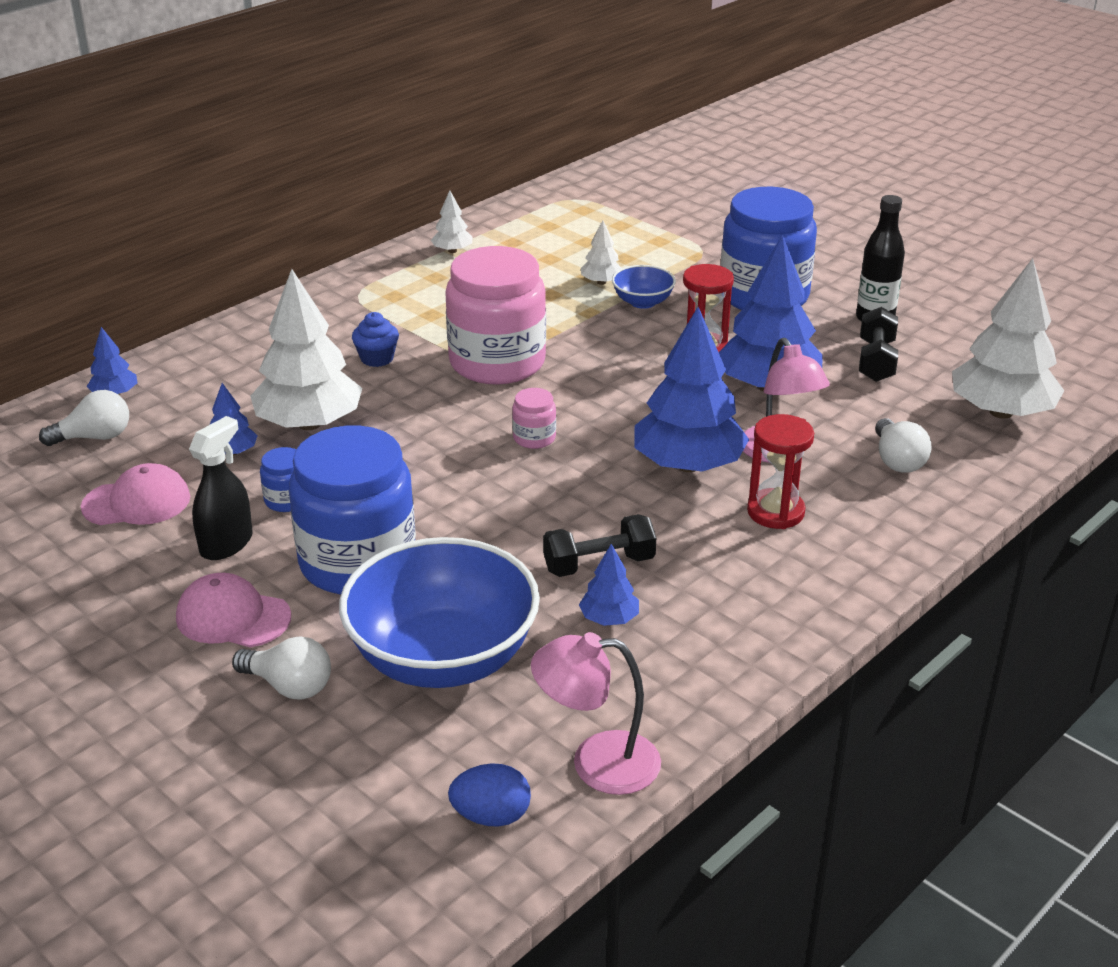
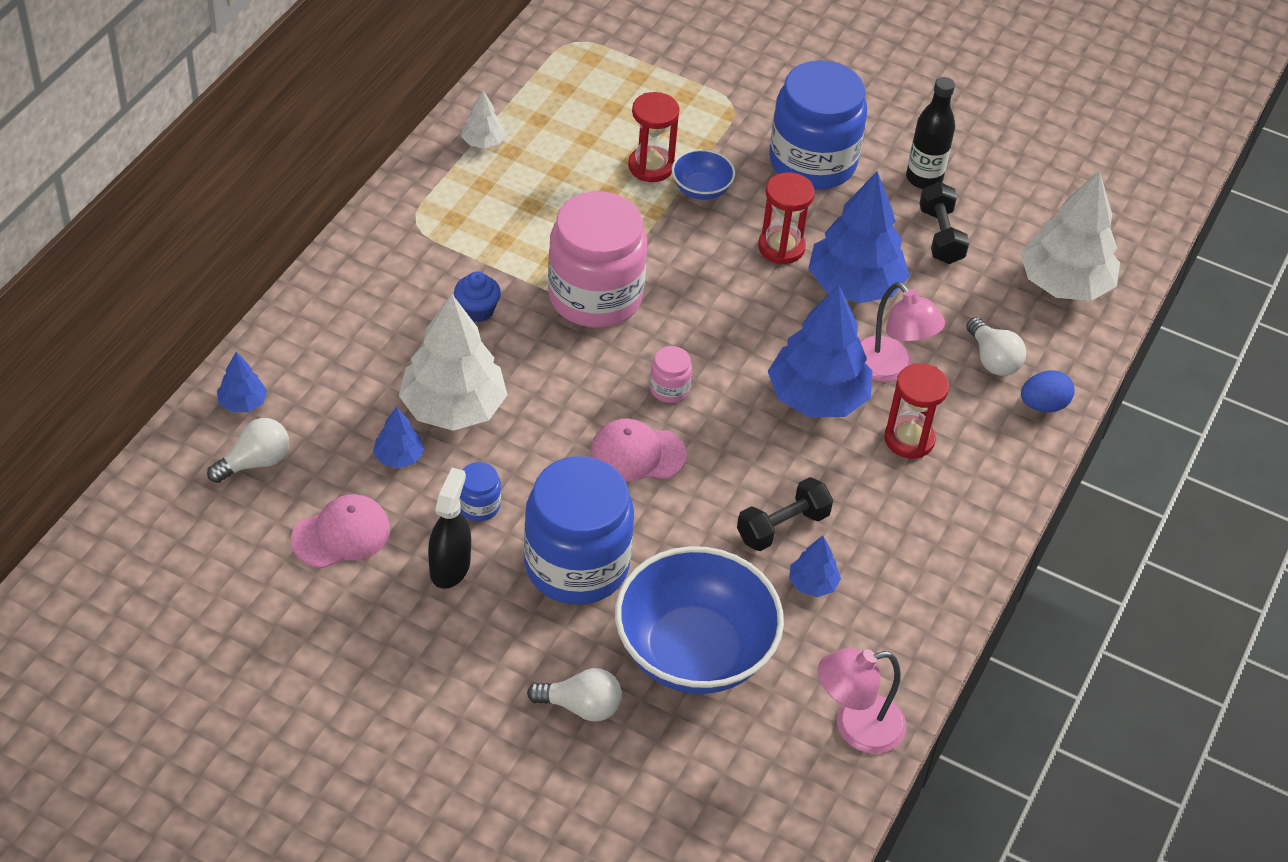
camera: 20 degrees left, 15 degrees up
(233, 617) = (497, 646): pink cap -> pink cap (637, 454)
(491, 816) = (795, 793): blue egg -> blue egg (1043, 405)
(601, 282) = (651, 166): white tree -> red hourglass

